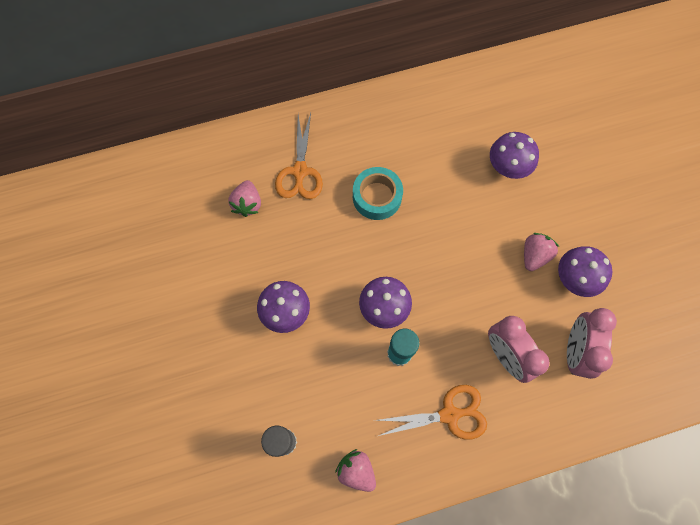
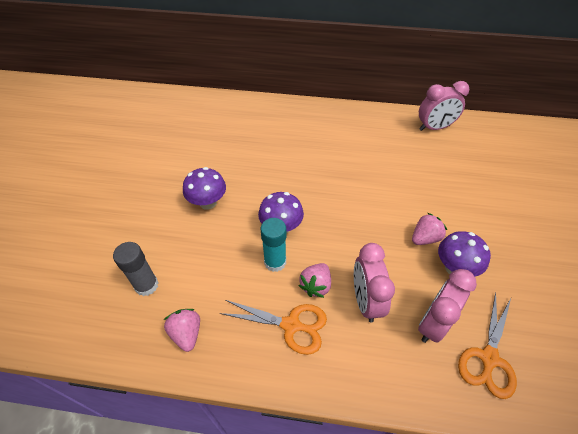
camera: 25 degrees right, 20 degrees down
(247, 204) = (225, 135): pink strawberry -> pink strawberry (316, 285)
(300, 171) = (271, 129): orange scissors -> orange scissors (489, 358)
(377, 197) = (316, 160): turquoise tape -> none
(489, 88) = (434, 128): none -> pink clock
(507, 168) = (427, 175): purple mushroom -> none

